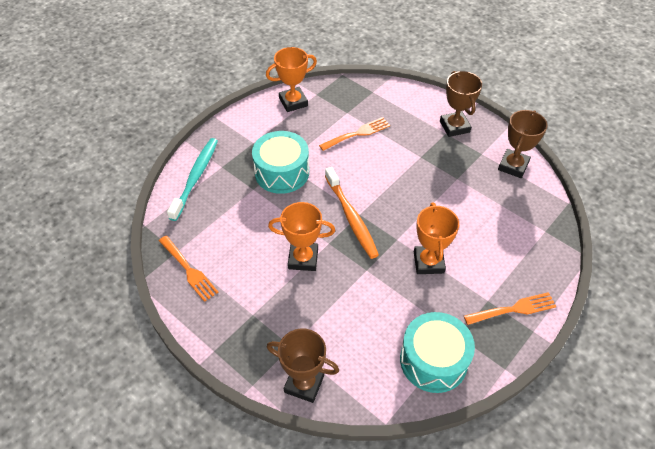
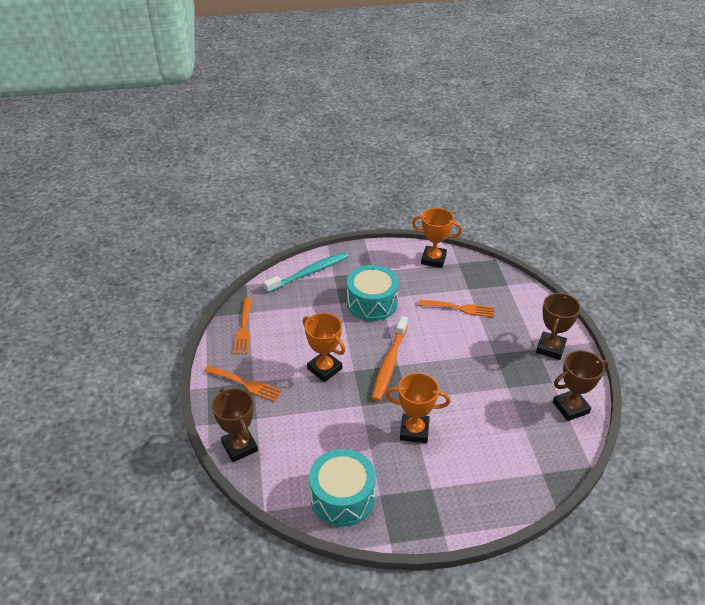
camera: 40 degrees right, 10 degrees down
(428, 262) = (414, 431): orange trophy -> orange trophy turned 60 degrees clockwise
(513, 309) = (445, 509): orange fork -> orange fork (245, 384)

